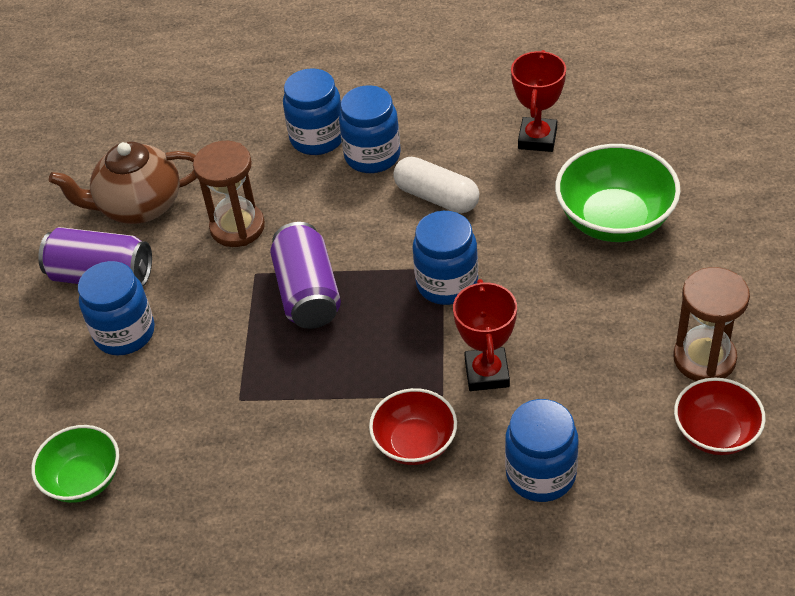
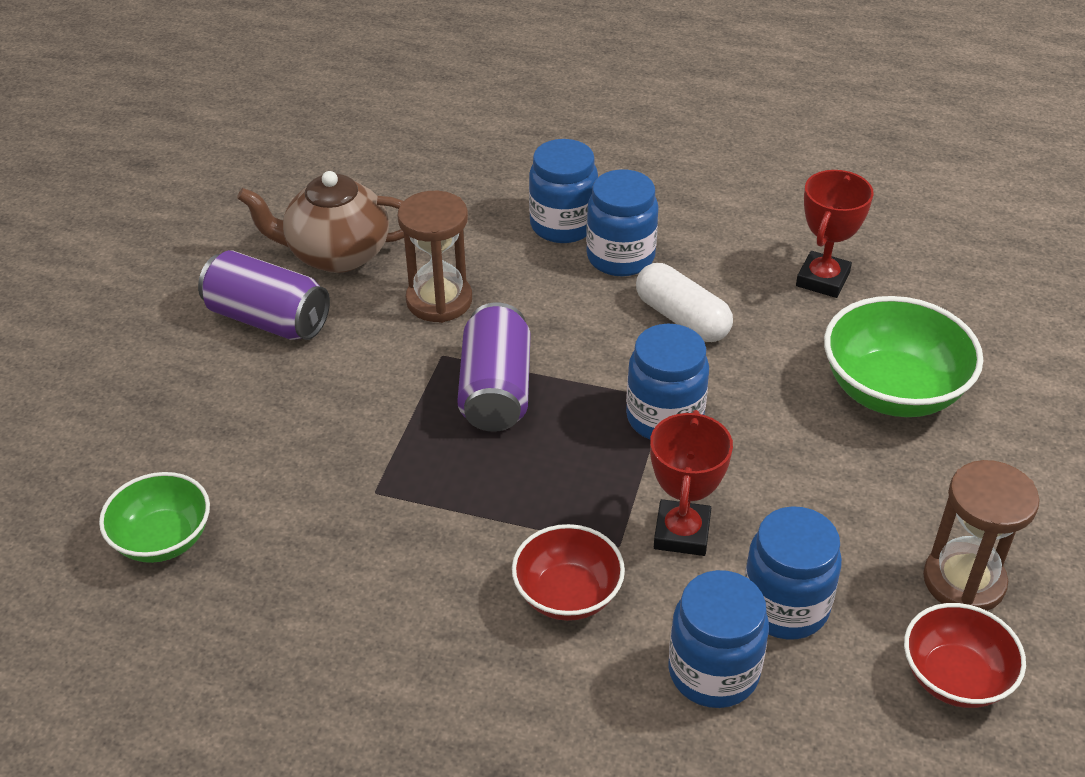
camera: 10 degrees right, 5 degrees down
(124, 333) = (270, 387): blue jar -> blue jar (785, 607)

